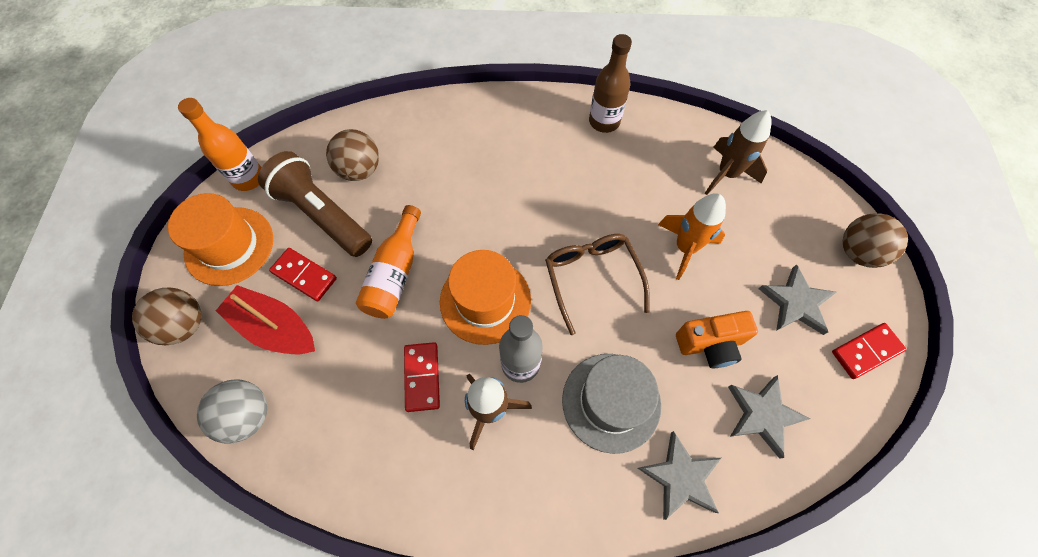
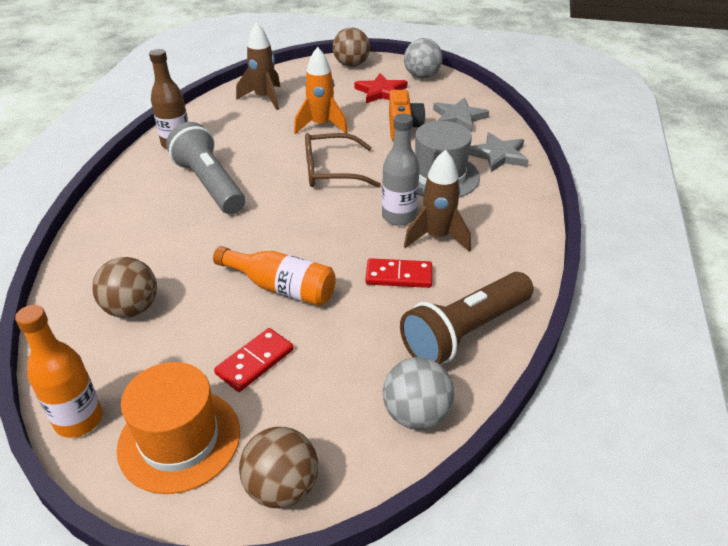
camera: 80 degrees left, 25 degrees down
(275, 328) = (314, 389): red boat -> none
(322, 214) = (178, 343): brown flashlight -> brown flashlight (465, 332)
(485, 300) = (332, 230): orange hat -> none
(540, 171) = (210, 184): none -> grey flashlight
(796, 303) = (381, 92): grey star -> red star
(866, 351) = (422, 76): red domino -> grey ball

